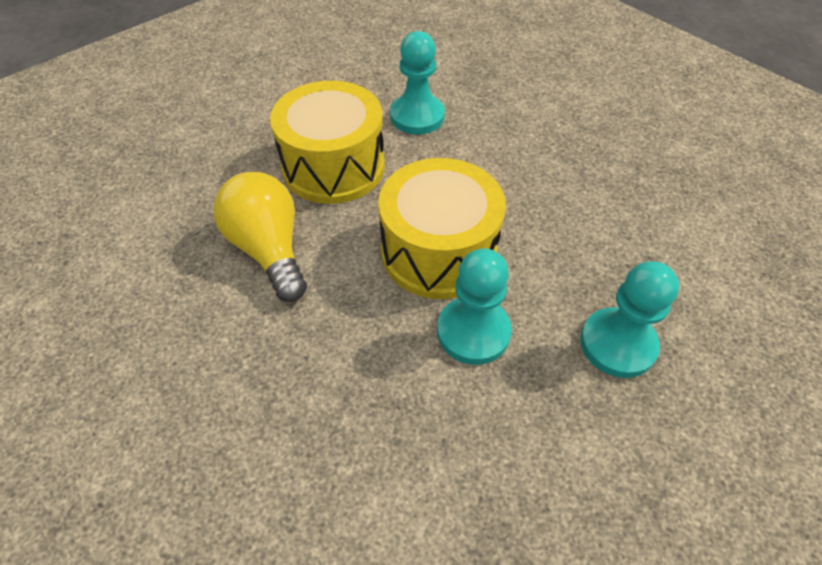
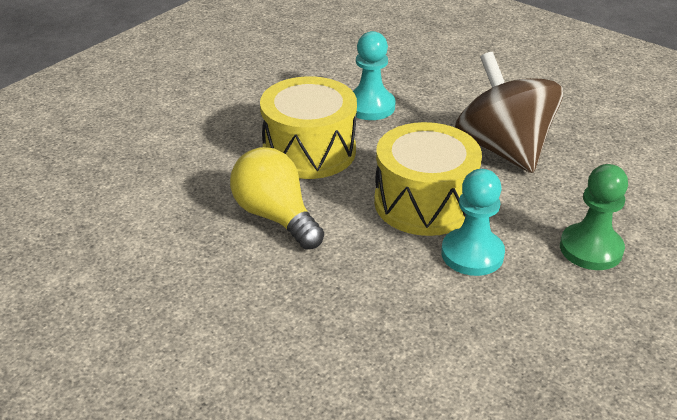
camera: 10 degrees left, 15 degrees down
(549, 189) = (503, 149): none -> brown spinning top
(617, 344) = (591, 249): turquoise pawn -> green pawn

